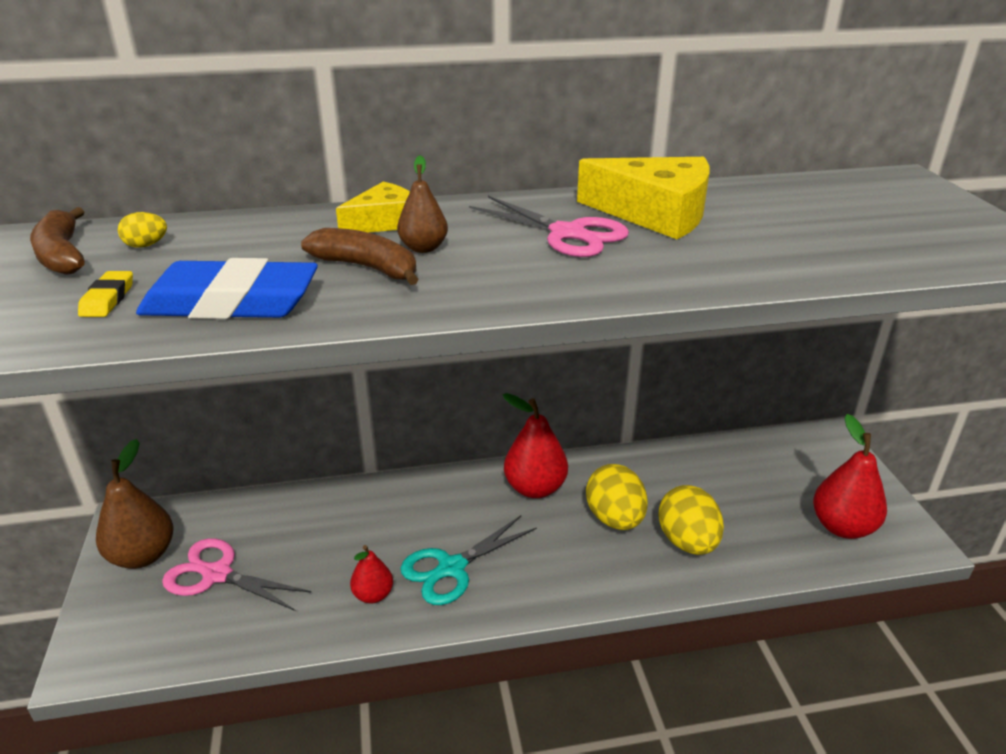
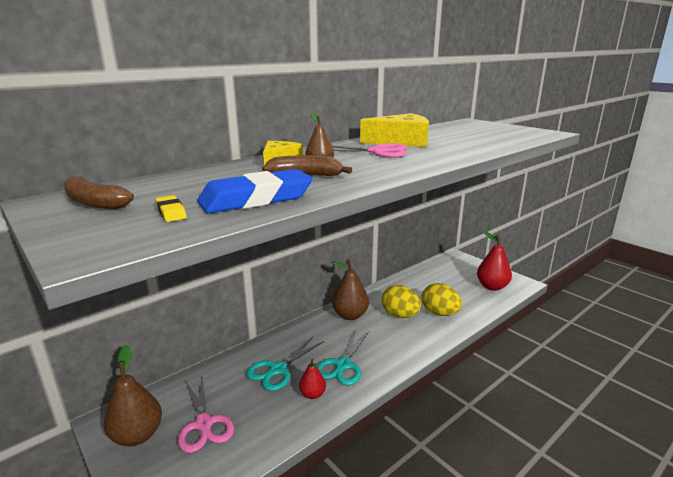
camera: 30 degrees left, 10 degrees down
(146, 245) = (149, 190): yellow egg -> none
(217, 574) = (204, 424): pink scissors -> pink scissors turned 105 degrees counterclockwise
(361, 536) = (278, 370): none -> turquoise scissors
(535, 488) = (350, 315): red pear -> brown pear

